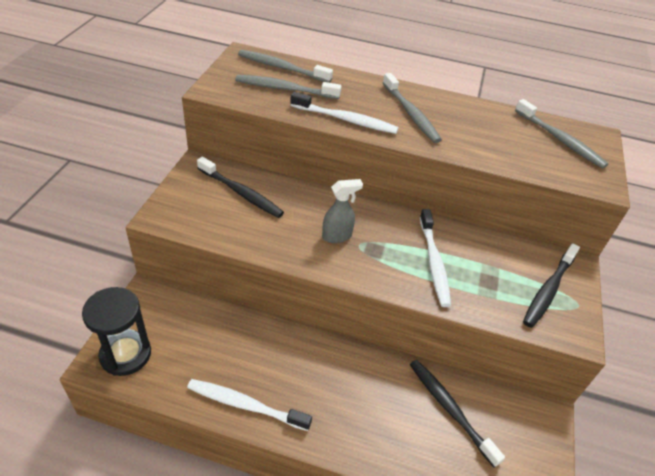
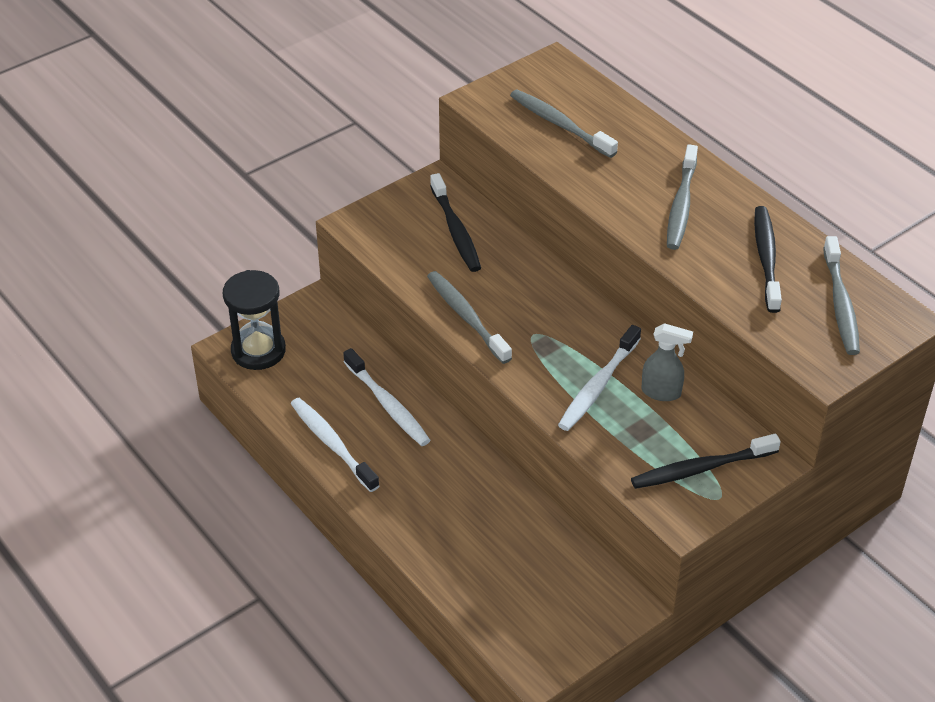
camera: 40 degrees right, 0 degrees up
(282, 68) = (582, 96): grey toothbrush -> grey toothbrush (466, 317)
(337, 236) = (518, 316): grey spray bottle -> grey spray bottle (661, 392)
(345, 119) = (594, 185): white toothbrush -> white toothbrush (388, 405)
(450, 409) = (526, 547): black toothbrush -> black toothbrush (766, 258)

